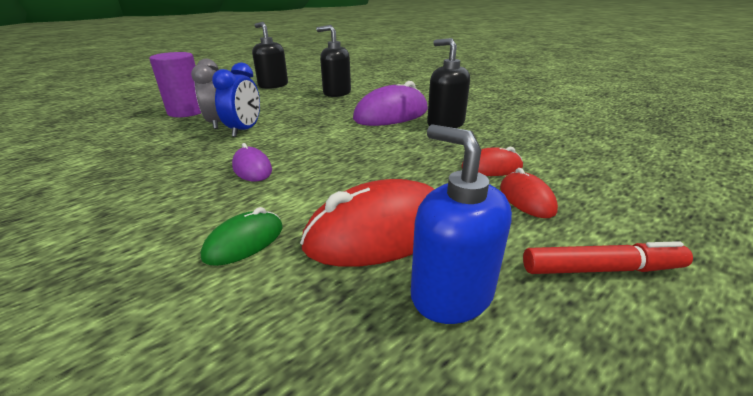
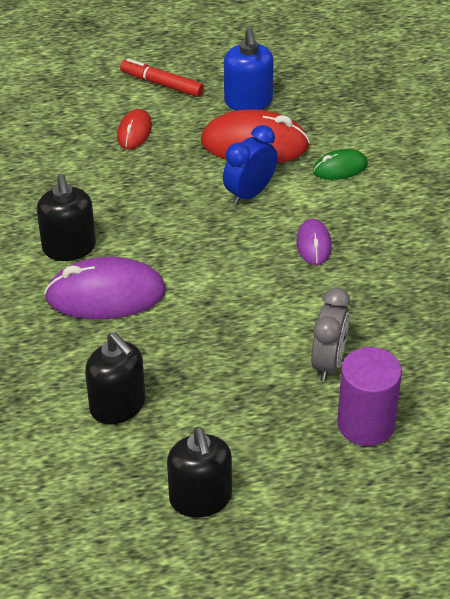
camera: 150 degrees left, 15 degrees up
(244, 130) = (300, 327): blue clock -> blue clock (250, 193)
(491, 168) = (115, 167): red mouse -> none

